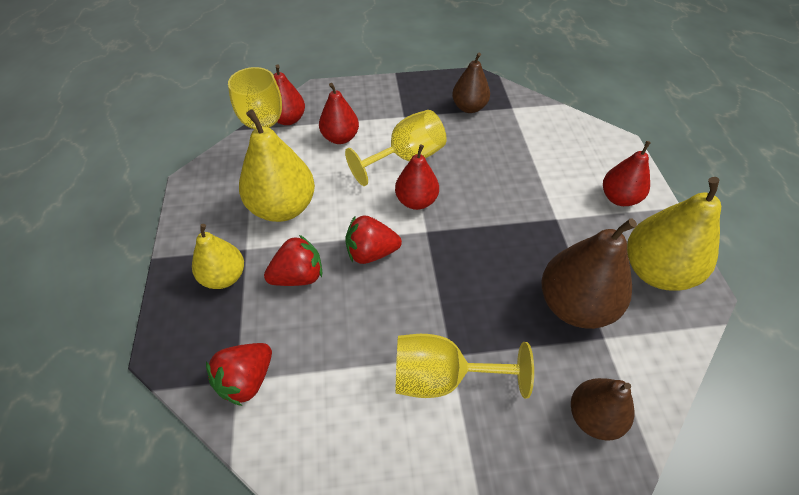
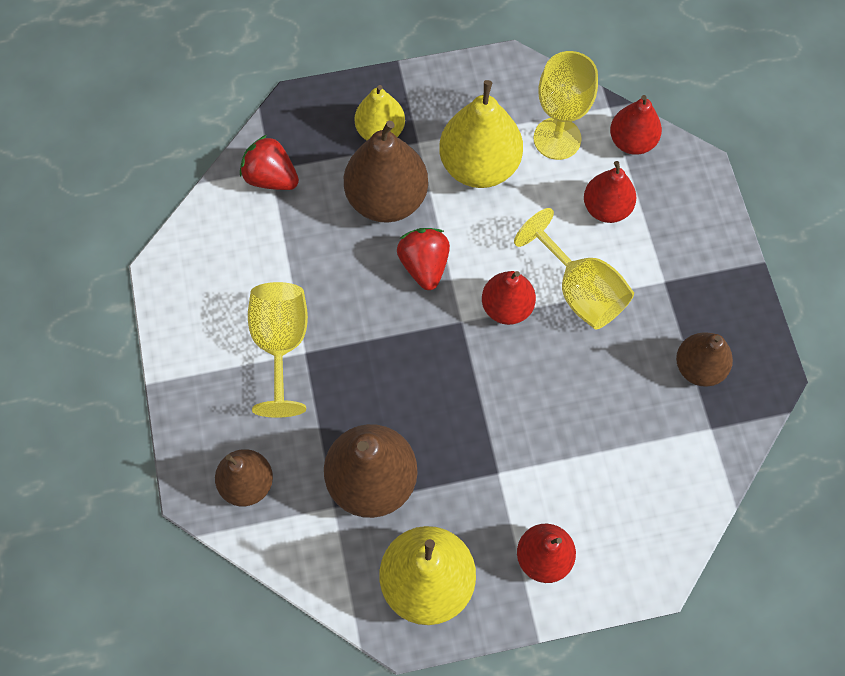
camera: 85 degrees right, 15 degrees up
(298, 276) = (387, 199): red strawberry -> brown pear

